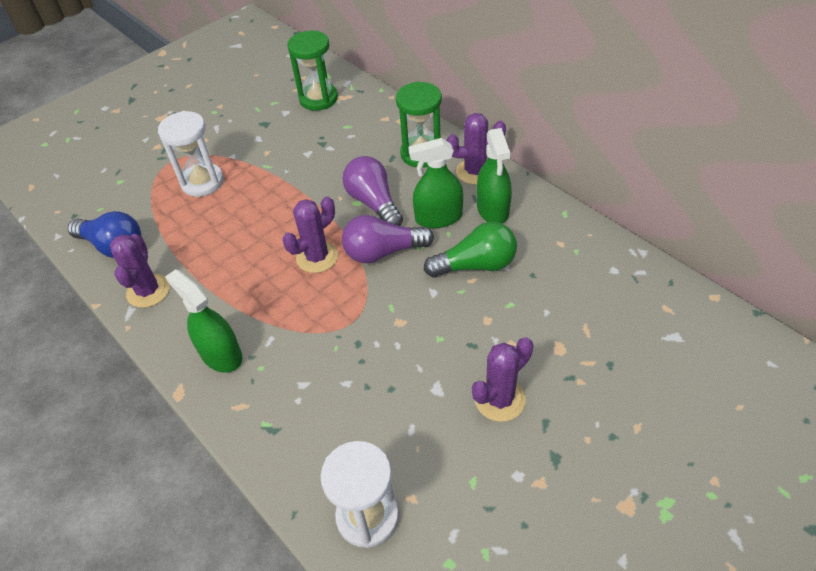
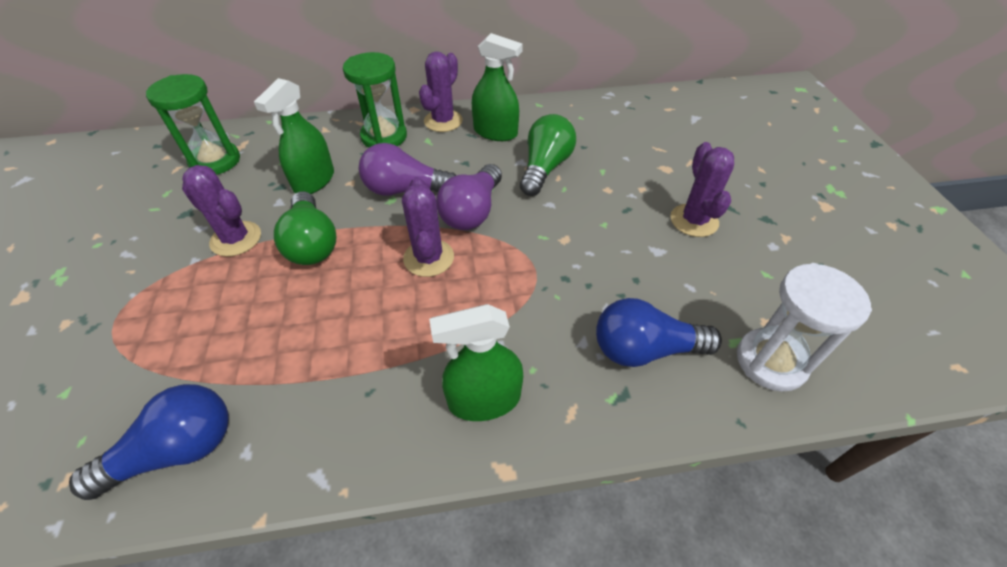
camera: 60 degrees left, 0 degrees up
(148, 291) = (307, 438): purple cactus -> purple cactus (236, 239)
(202, 182) = (196, 304): white hourglass -> none
(284, 194) = (312, 243): none -> green light bulb
(322, 425) = (644, 349): none -> blue light bulb
(438, 218) = (470, 162): green spray bottle -> green spray bottle (314, 181)

